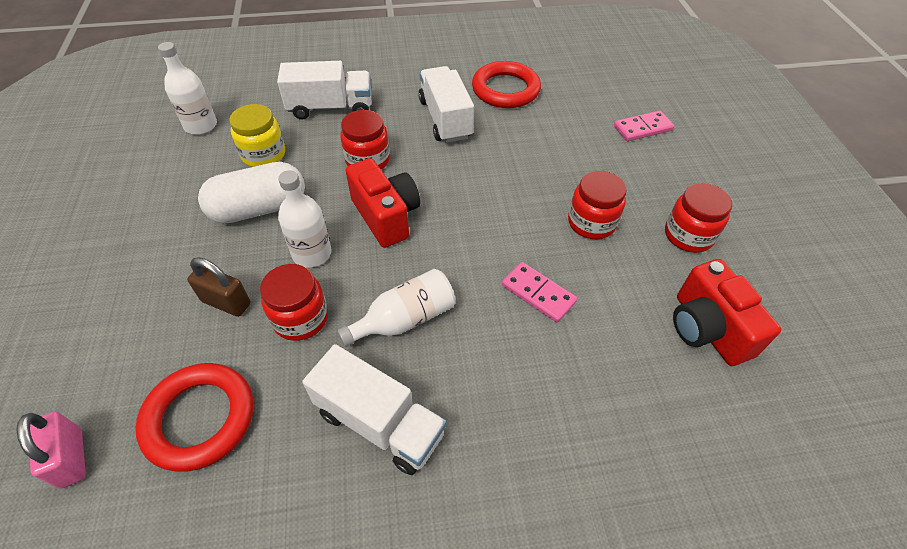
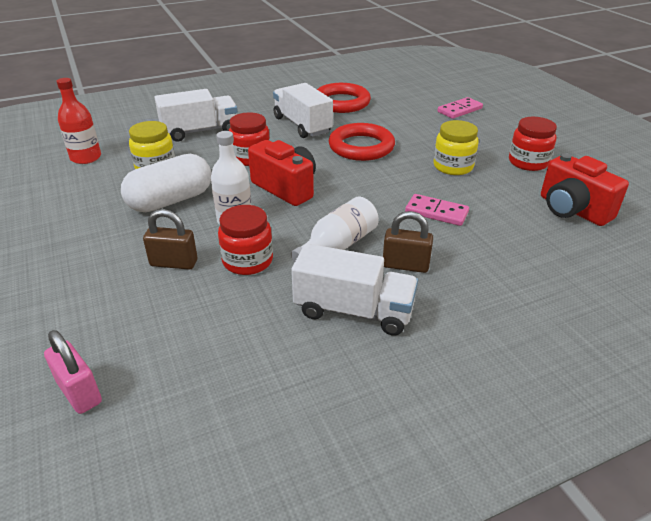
camera: 15 degrees left, 15 degrees down
(200, 418) = (191, 340): red ring -> red ring (361, 147)
(201, 125) = (86, 158): white bottle -> red bottle
(466, 369) = (405, 265): none -> brown padlock
(591, 223) = (453, 166): red jar -> yellow jar

